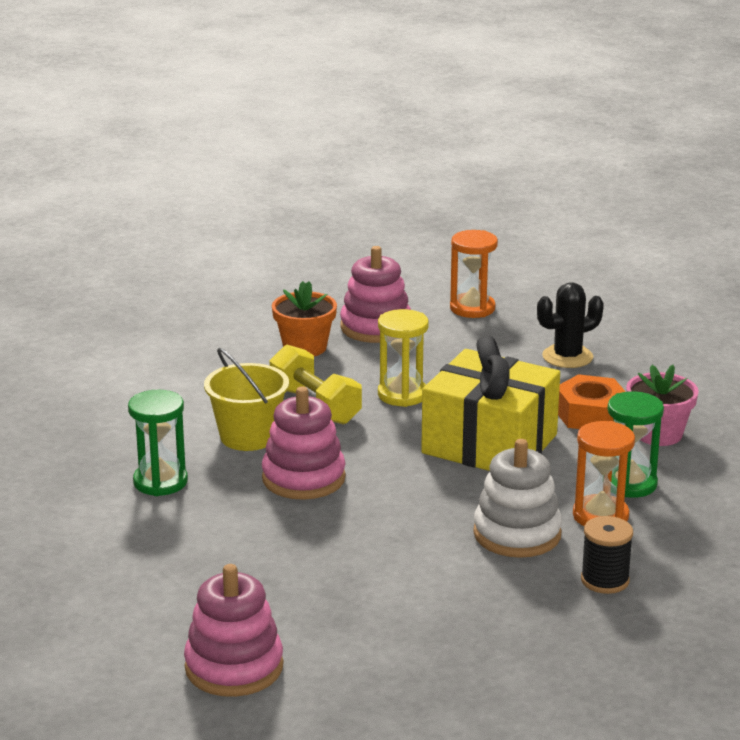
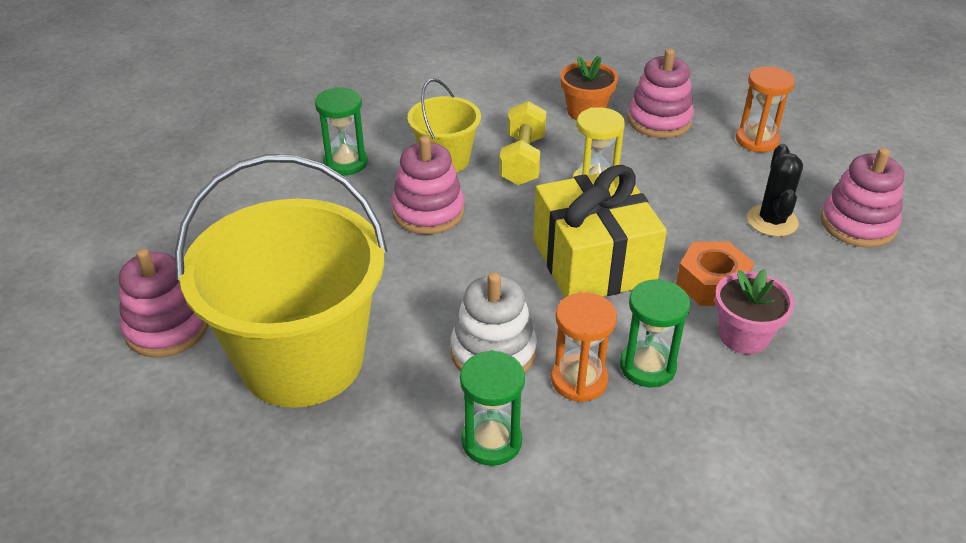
camera: 45 degrees right, 15 degrees up
(388, 619) = (302, 360): none -> yellow bucket
(567, 357) = (772, 221): black cactus -> black cactus turned 75 degrees clockwise
(605, 580) = (491, 441): black spool -> green hourglass
(624, 331) = (858, 224): none -> pink stacking toy

